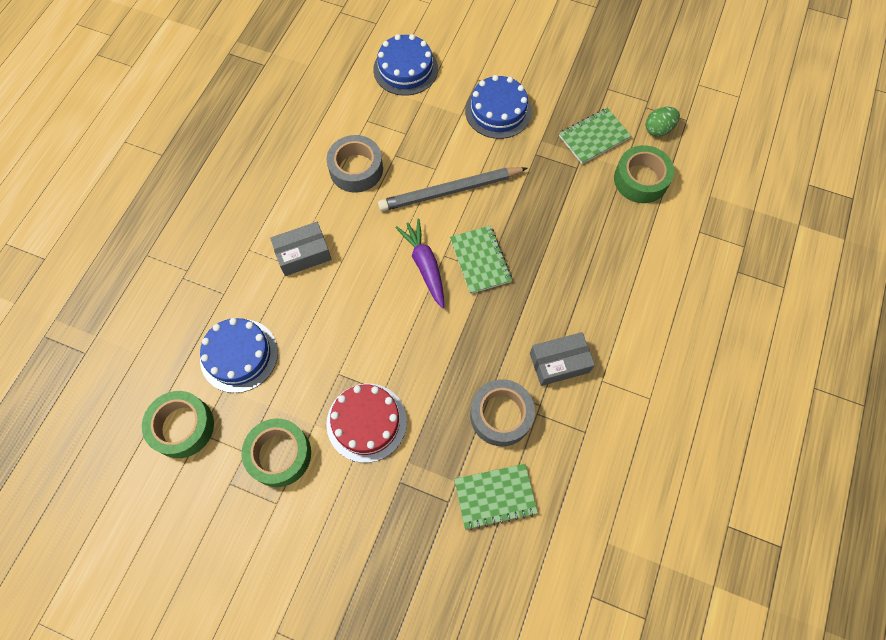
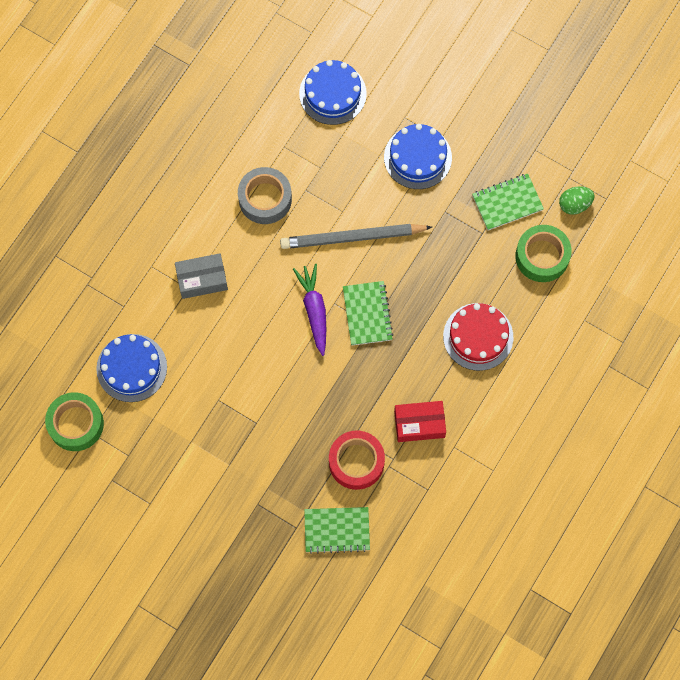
camera: 10 degrees right, 5 degrees up
(279, 454) = (157, 463): green tape -> none
(366, 422) = (237, 448): red cake -> red cake (478, 336)
(501, 415) = (356, 462): grey tape -> red tape
(559, 362) = (419, 424): grey box -> red box

